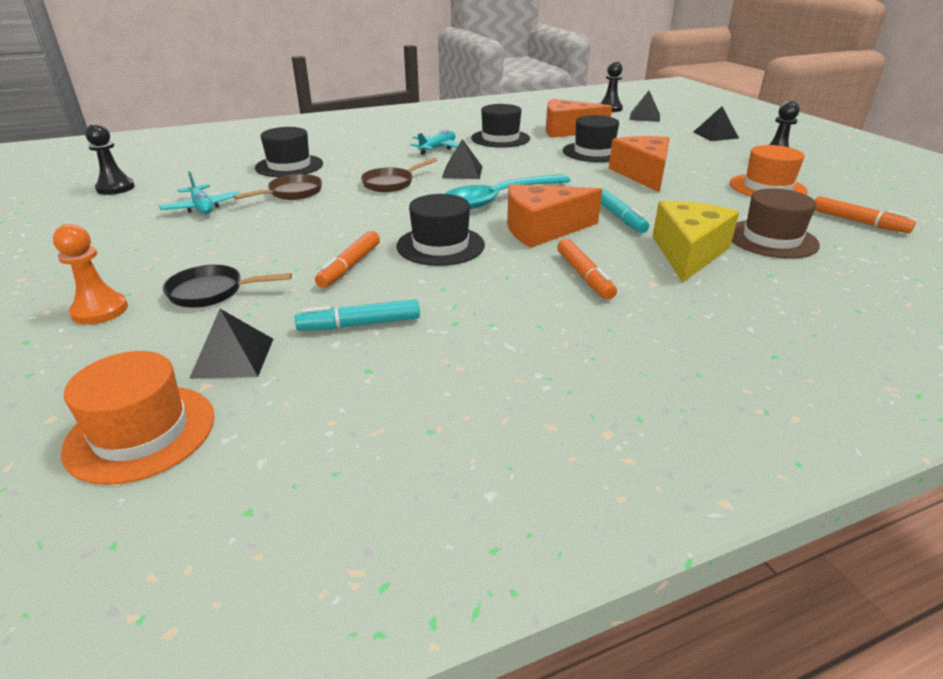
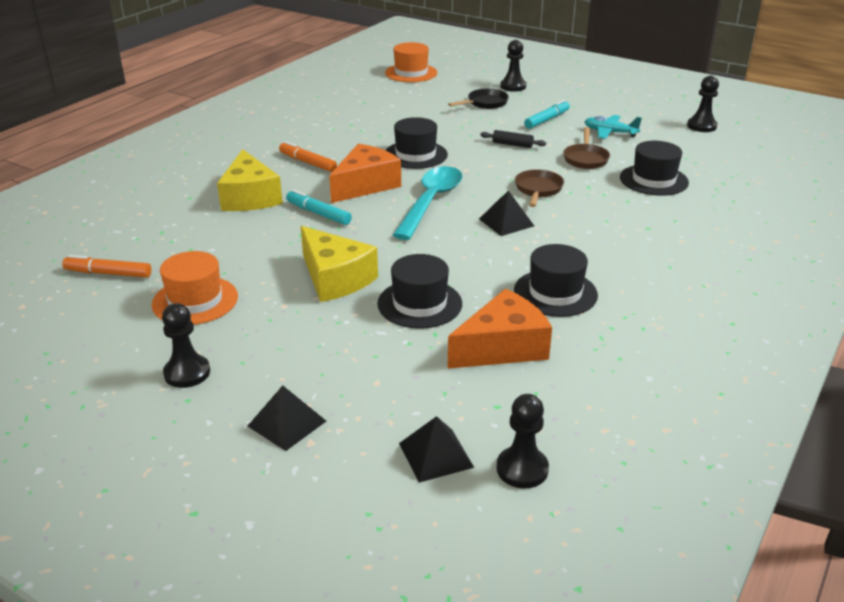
camera: 145 degrees right, 0 degrees up
(100, 310) = (513, 86): orange pawn -> black pawn
(233, 357) = (423, 91): black pyramid -> none
(319, 225) = (512, 144): none -> black rolling pin
(350, 266) = (445, 130): orange marker -> none
(360, 324) = (393, 112): turquoise marker -> turquoise marker (546, 120)
(437, 148) = (586, 248): turquoise plane -> none
(642, 174) = (335, 278): orange cheese -> yellow cheese
(771, 239) = (189, 228): brown hat -> none

